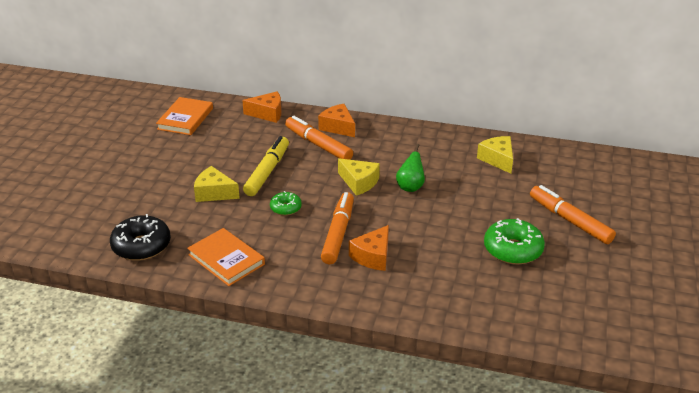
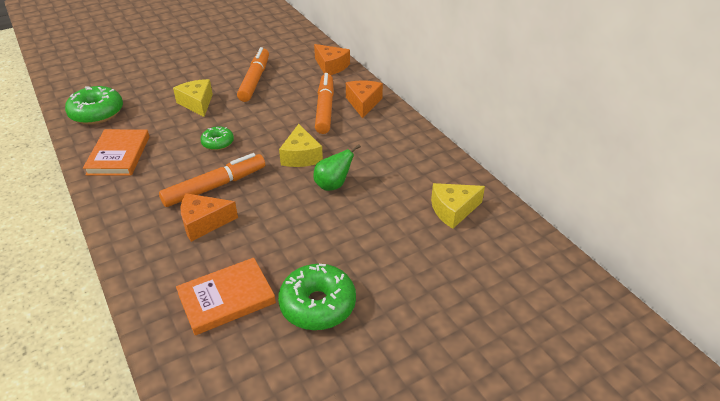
camera: 45 degrees right, 5 degrees up
(141, 246) = (97, 113): black donut -> green donut
(185, 119) = (272, 43): orange book -> orange book (226, 298)
(267, 172) = (255, 108): yellow marker -> none
(497, 159) = (453, 210): yellow cheese -> yellow cheese turned 135 degrees counterclockwise
(570, 220) = (422, 319): orange marker -> orange marker (255, 80)

